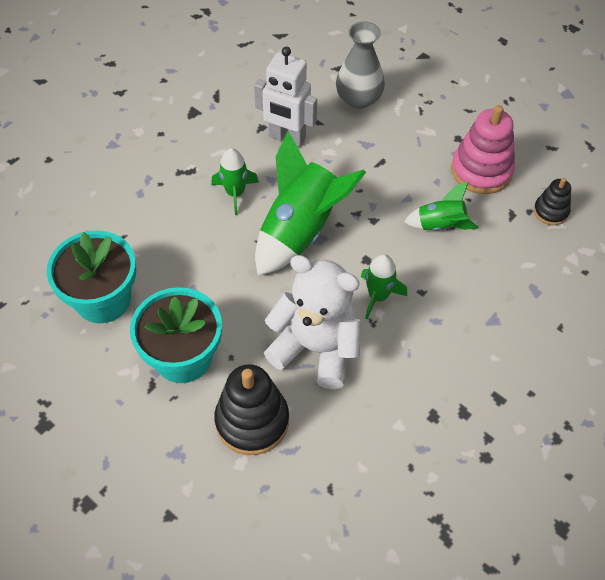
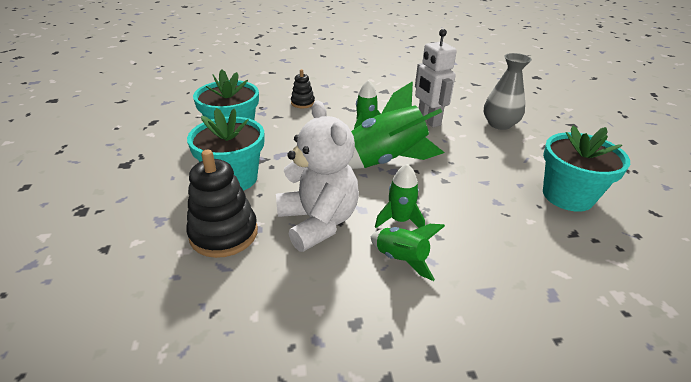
camera: 40 degrees right, 20 degrees down
(440, 225) = (497, 208): green rocket -> green rocket (401, 259)
(481, 170) = (567, 196): pink stacking toy -> turquoise flower pot
(550, 211) = (619, 250): black stacking toy -> black stacking toy (302, 103)

